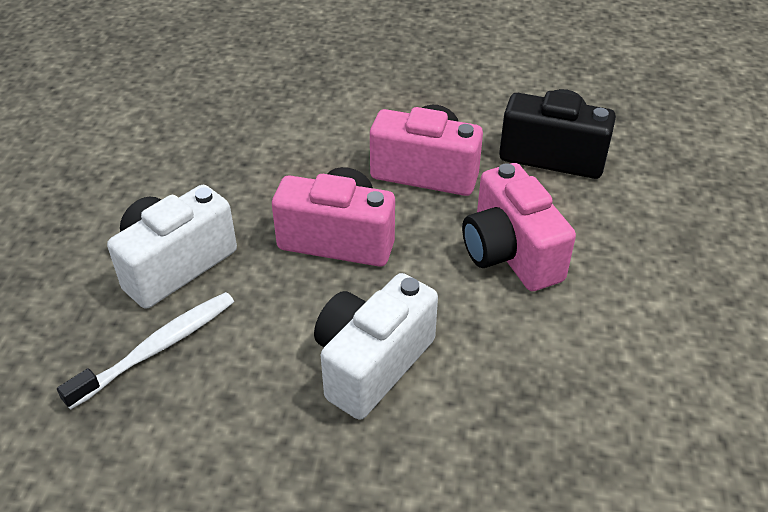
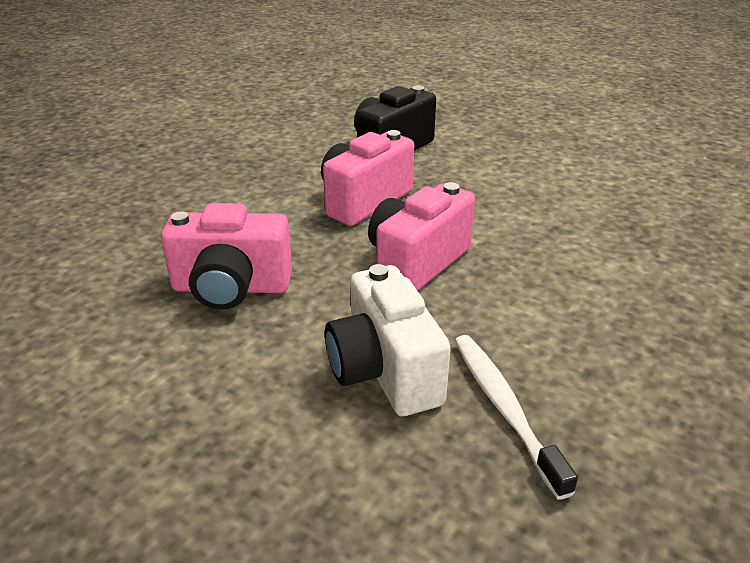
camera: 65 degrees left, 10 degrees down
(371, 363) = (576, 282): white camera -> none
(510, 253) = (487, 193): pink camera -> pink camera (231, 288)

